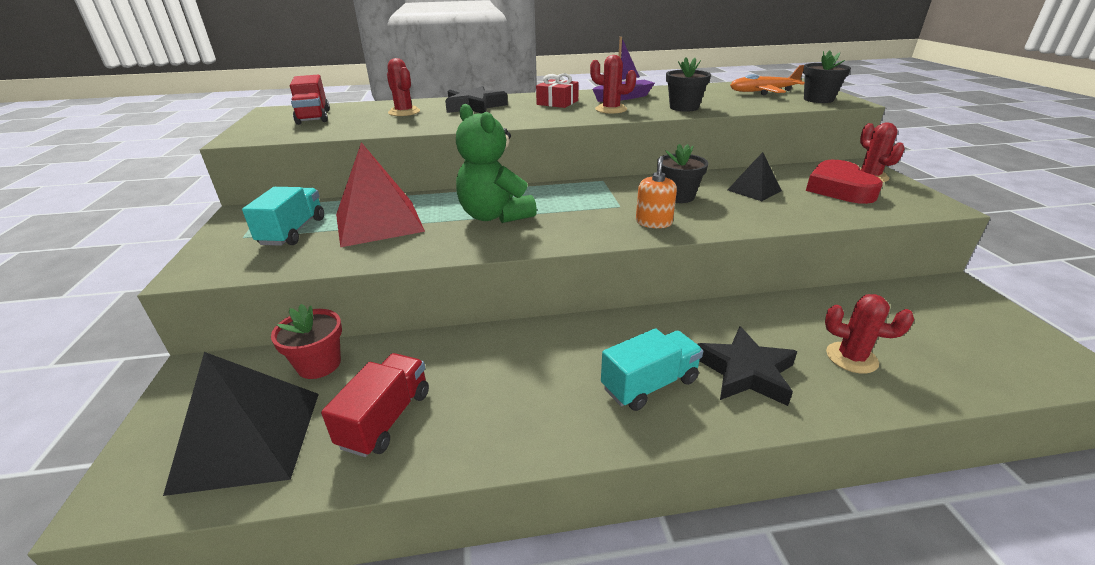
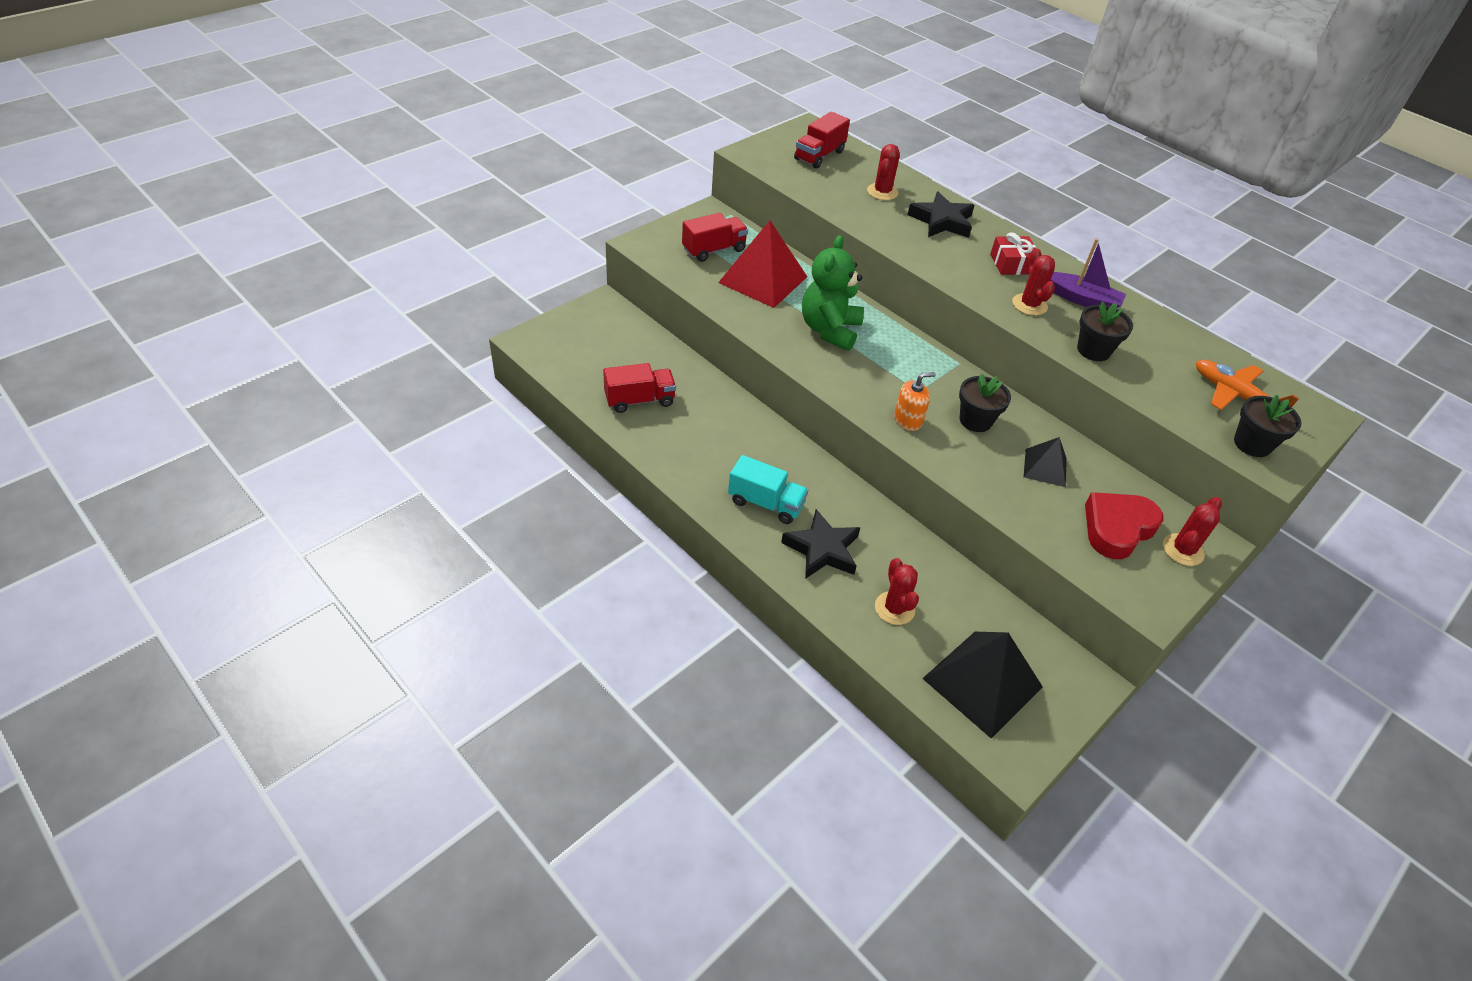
camera: 50 degrees right, 15 degrees up
(248, 439) = (585, 358): black pyramid -> black pyramid (982, 682)
(293, 231) = (714, 250): turquoise truck -> red truck
(319, 364) = (652, 347): red flower pot -> none

